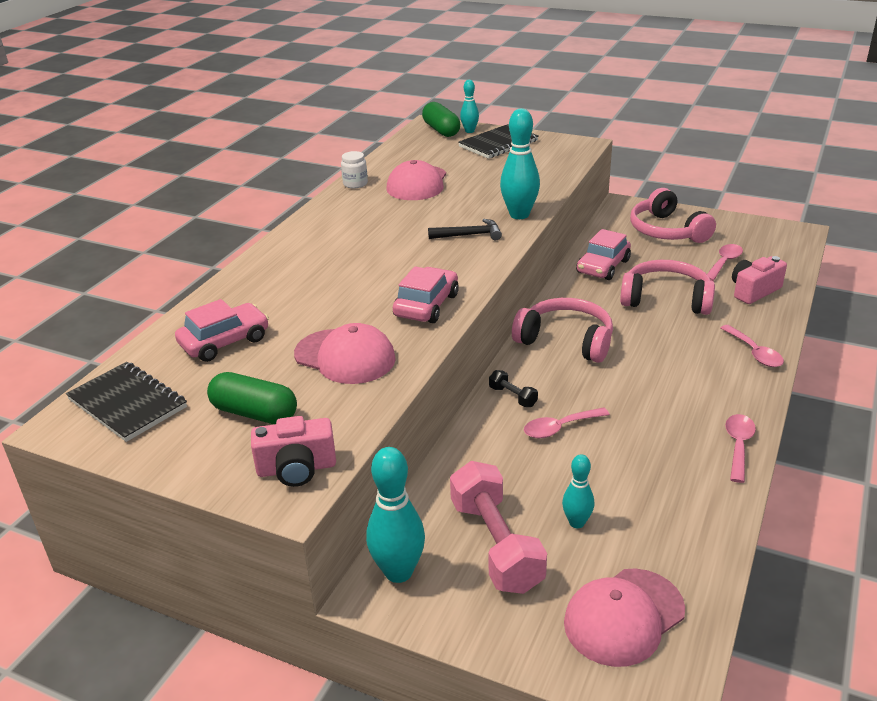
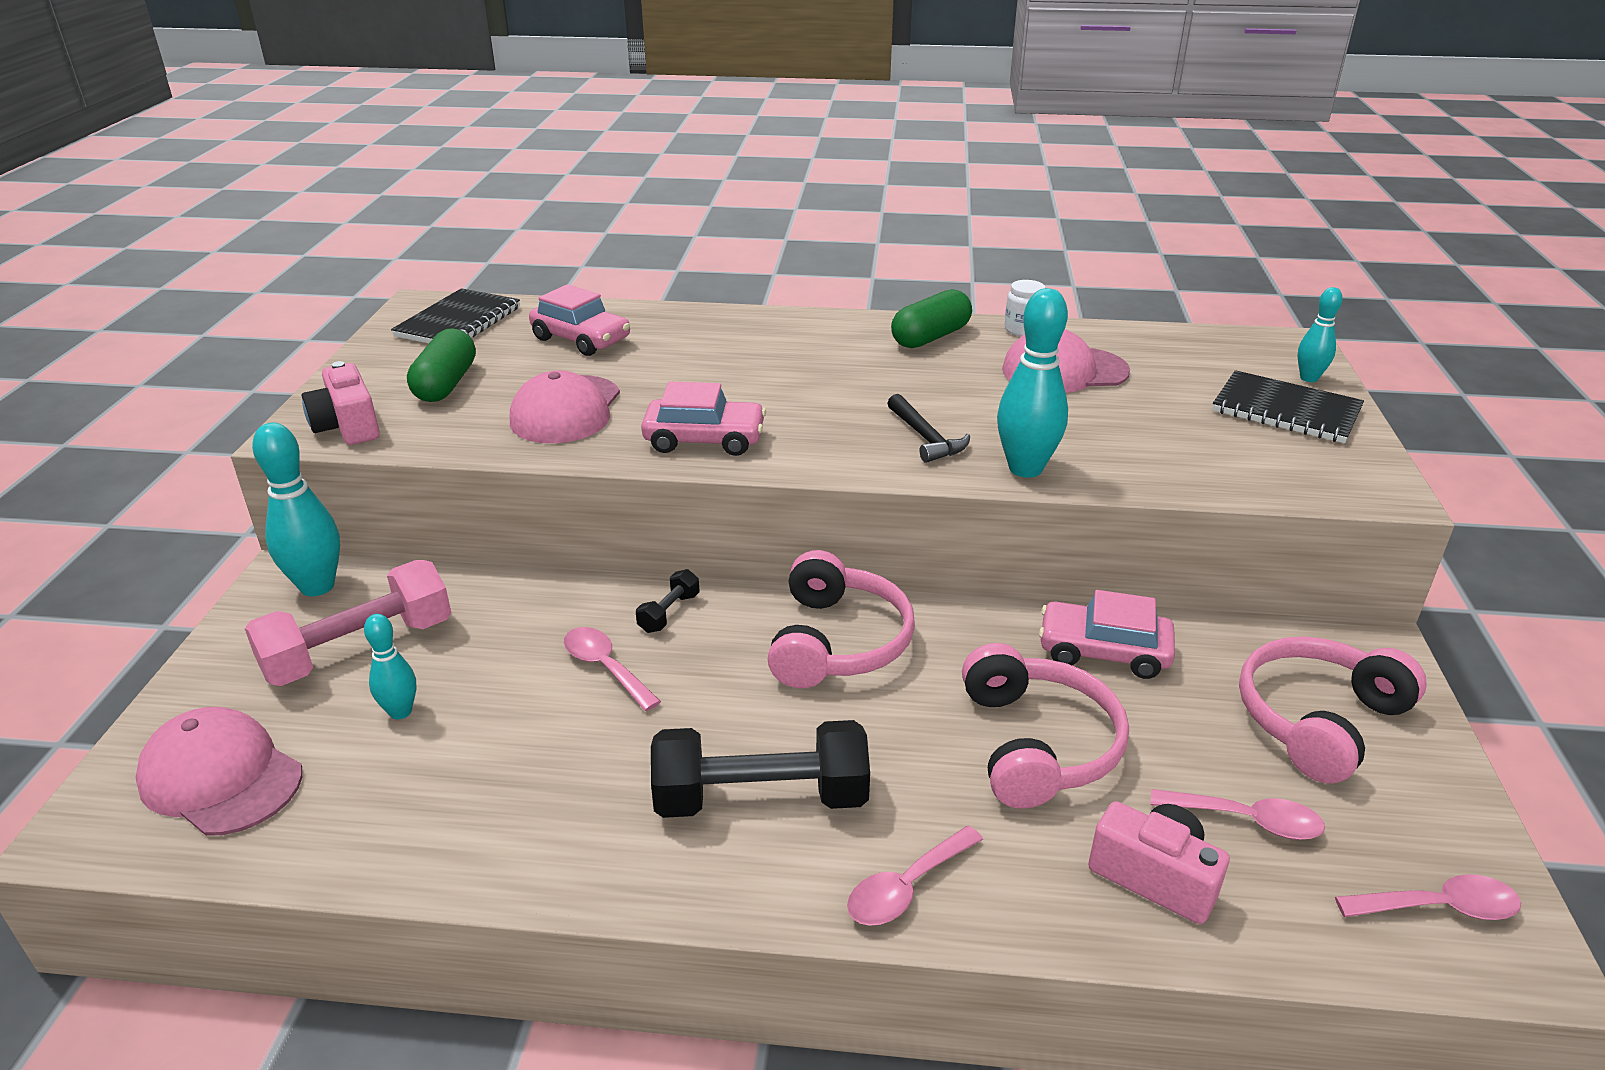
camera: 70 degrees right, 0 degrees up
(441, 130) = (1282, 355): green capsule -> green capsule (930, 337)
(688, 385) = (761, 798): none -> black dumbbell
(738, 446) = (599, 877): pink spoon -> pink spoon (1438, 907)

